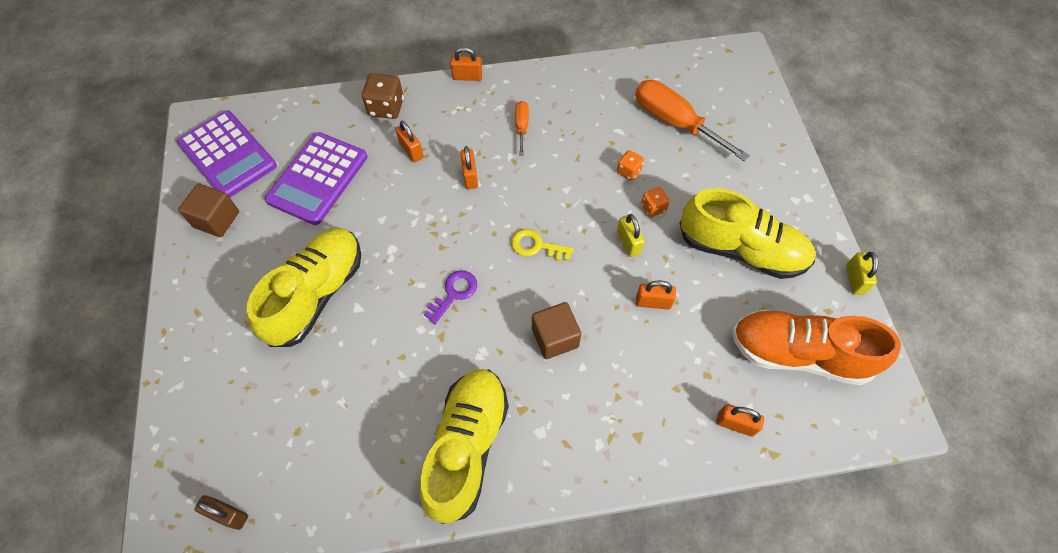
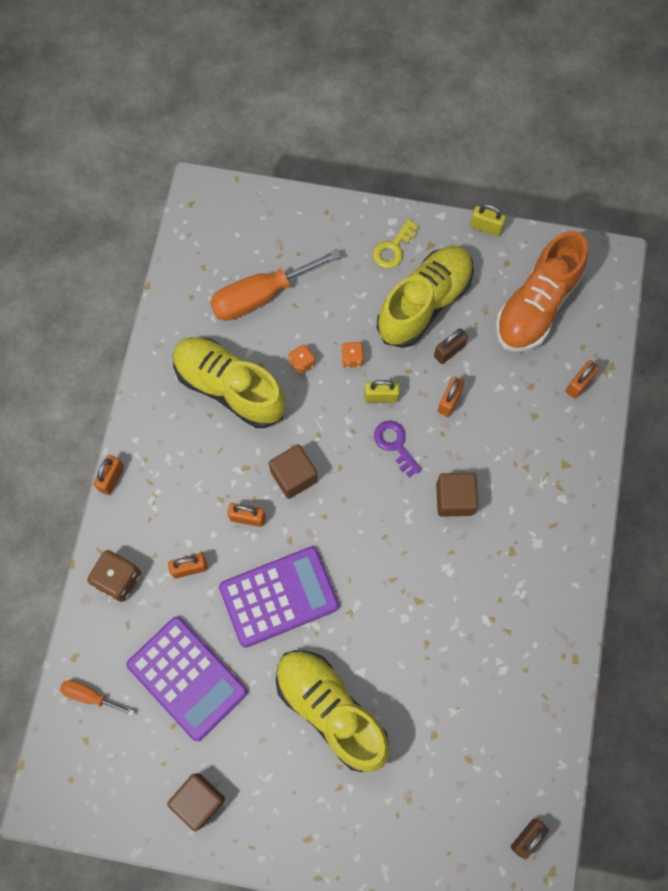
camera: 70 degrees left, 10 degrees up
(227, 155) = (112, 774): purple calculator -> purple calculator (279, 597)
(454, 293) = (377, 575): purple key -> purple key (395, 444)
(467, 447) = (530, 609): yellow shoe -> yellow shoe (229, 387)
(521, 126) = (205, 445): orange screwdriver -> orange screwdriver (90, 696)
(521, 198) = (294, 476): none -> brown cube
(536, 246) = (354, 481): yellow key -> yellow key (393, 248)
(704, 286) = (449, 351): none -> brown padlock

